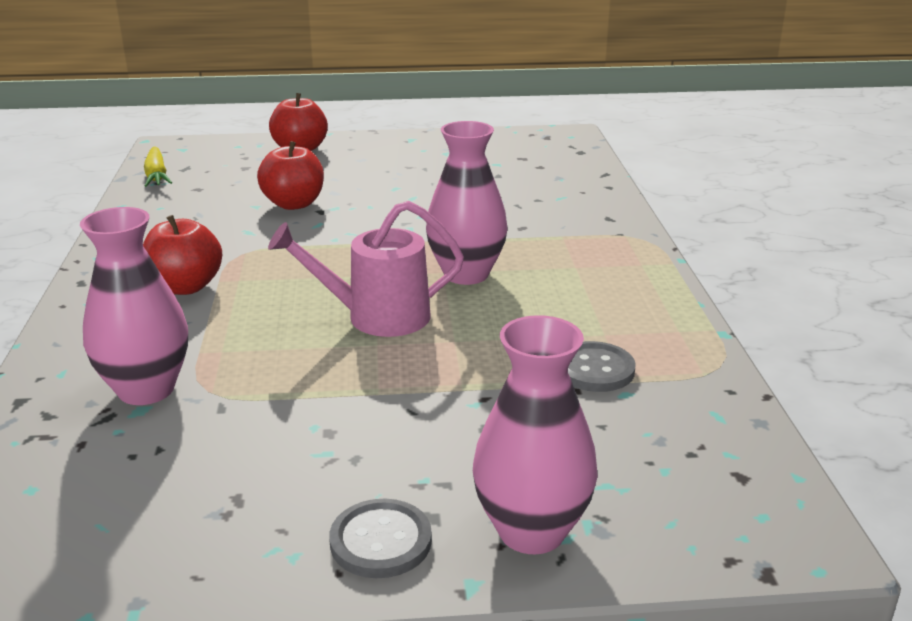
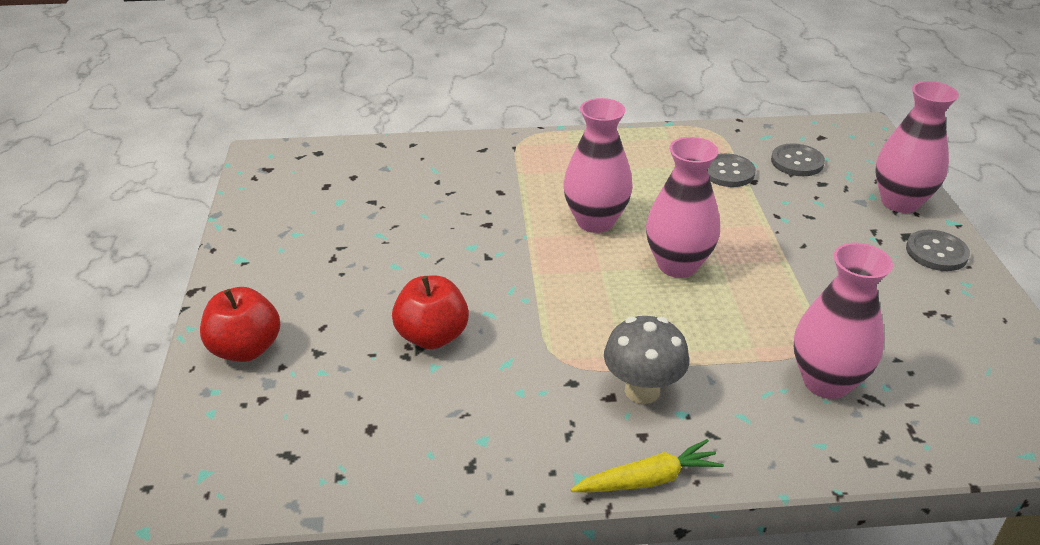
camera: 90 degrees left, 10 degrees up
(157, 175) = (311, 482): yellow carrot -> yellow carrot (648, 479)
(185, 287) = (642, 390): red apple -> grey mushroom
(377, 317) = (677, 265): pink watering can -> pink vase
(642, 436) = (797, 162): none -> grey button

